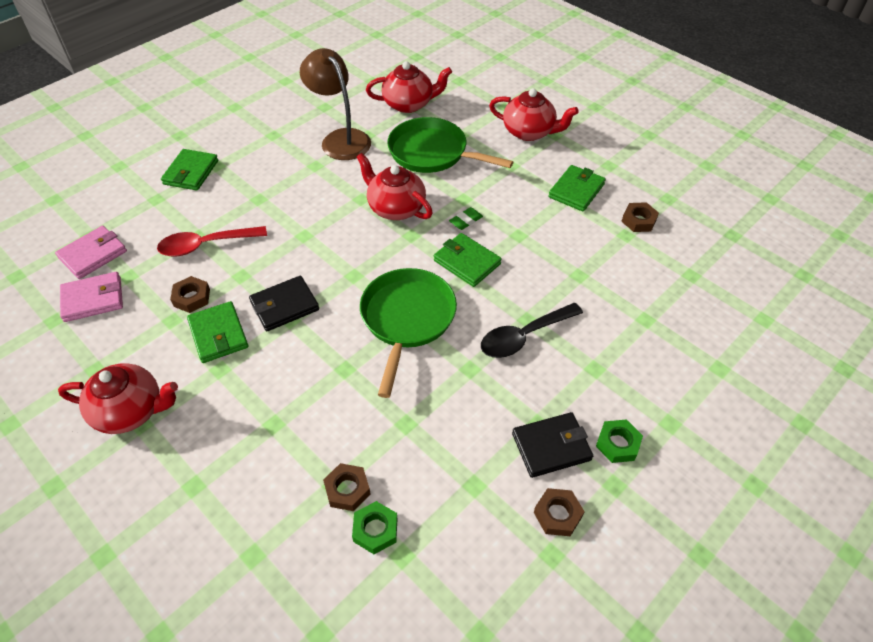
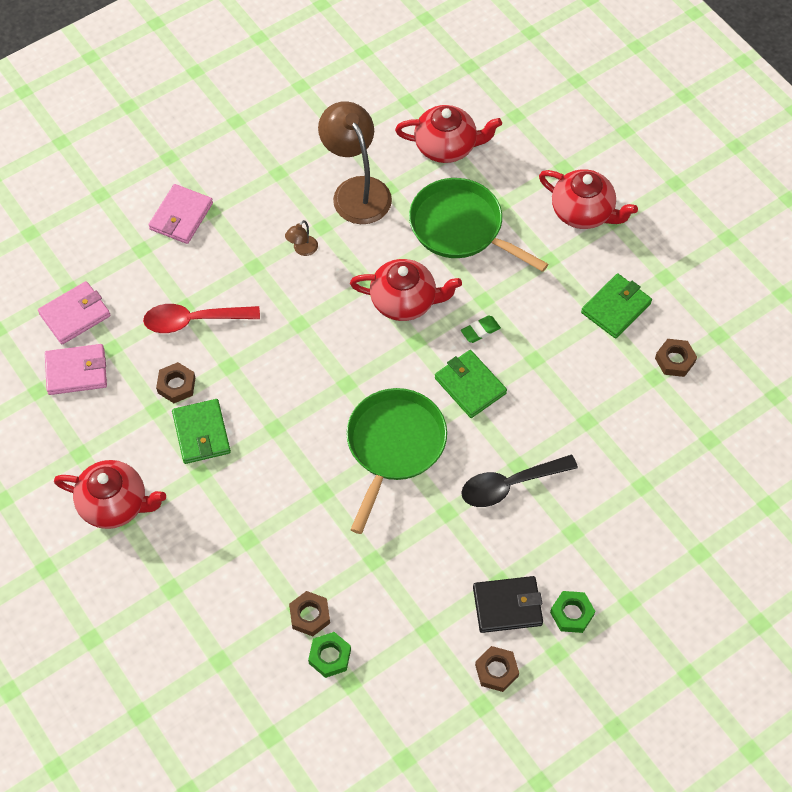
camera: 10 degrees right, 10 degrees up
(191, 172) = (181, 216): green wallet -> pink wallet
(284, 306) = (270, 410): black wallet -> none
(300, 183) = (302, 250): none -> brown lamp
(395, 208) = (405, 301): red teapot -> red teapot turned 135 degrees clockwise

